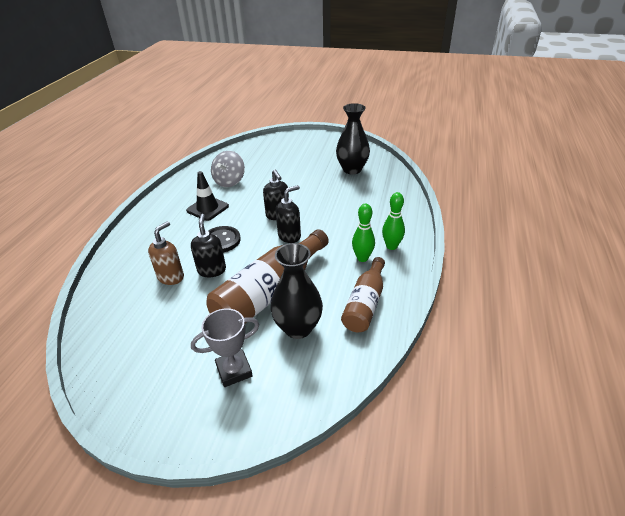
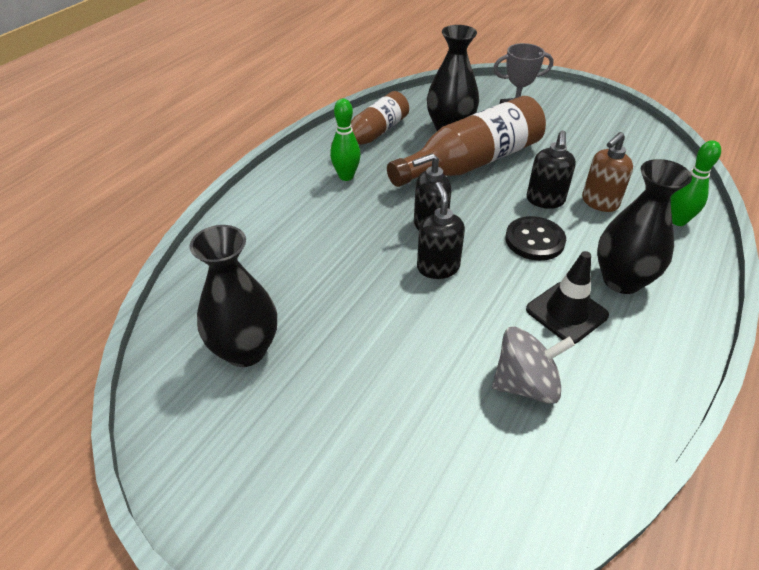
camera: 165 degrees left, 5 degrees up
(173, 229) = (622, 280): none -> black vase
(229, 181) = (525, 384): grey spinning top -> grey spinning top turned 45 degrees clockwise
(391, 246) = (299, 182): green bowling pin -> green bowling pin (678, 221)

